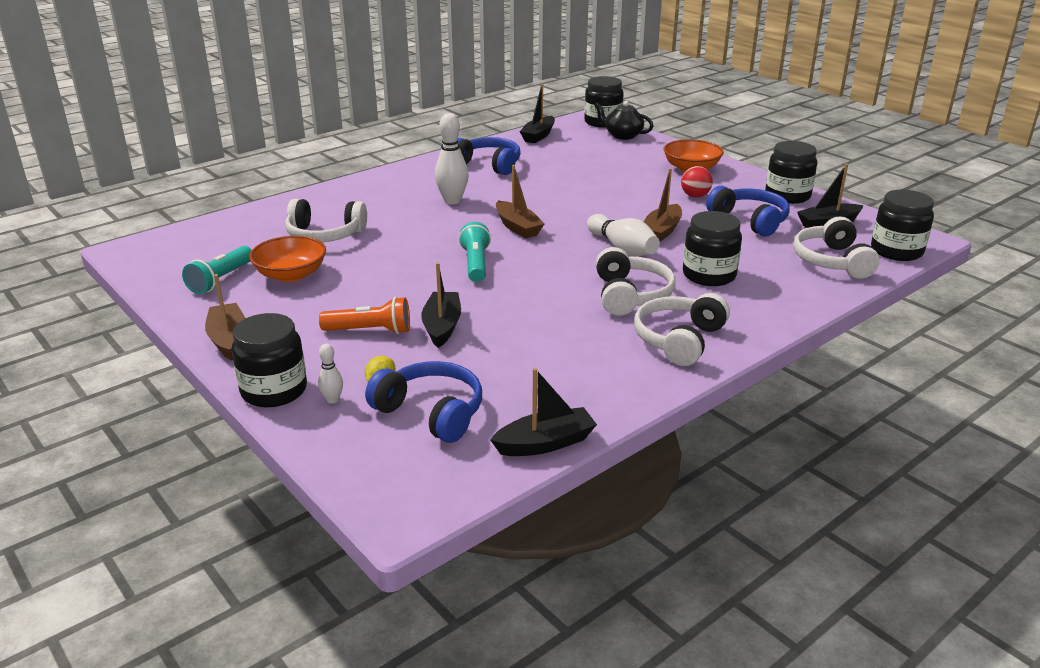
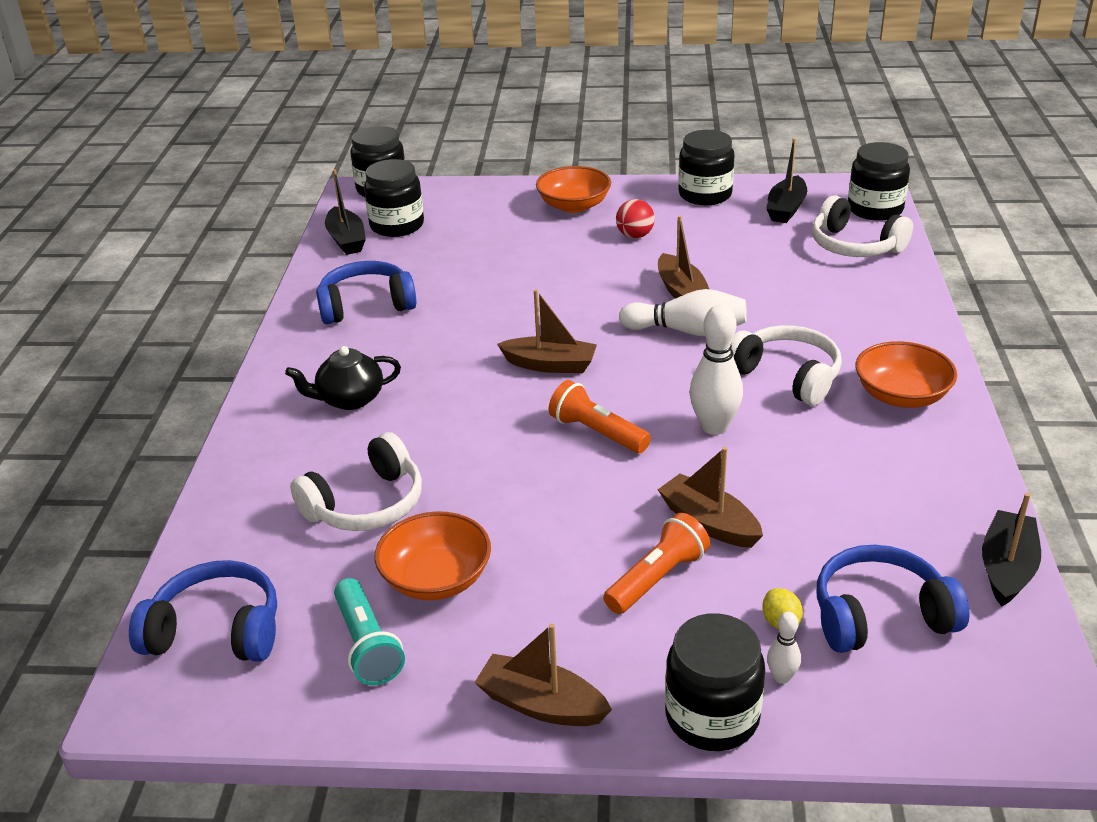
camera: 45 degrees left, 5 degrees up
(442, 326) = (709, 523): black boat -> brown boat
(452, 201) = (420, 373): white bowling pin -> white bowling pin (714, 427)
(475, 264) = (597, 433): turquoise flashlight -> orange flashlight
(622, 135) = (435, 197): black teapot -> black teapot (349, 399)
(679, 340) = (901, 395): white headphones -> orange bowl
(709, 275) = (801, 315): black jar -> black jar (397, 225)
(750, 221) = (726, 238): blue headphones -> blue headphones (216, 630)

